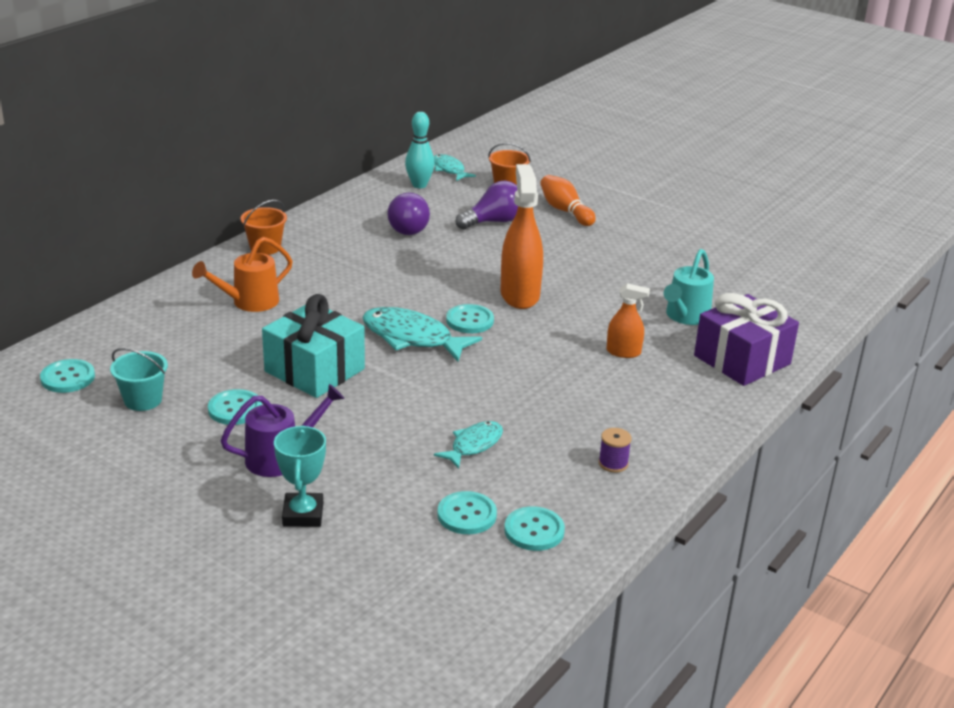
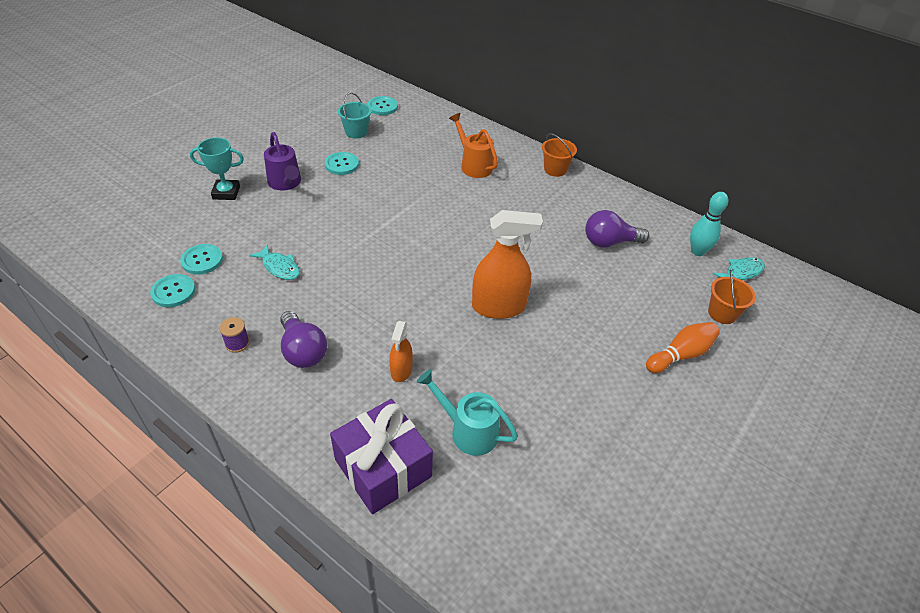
camera: 90 degrees right, 15 degrees up
(314, 370) = (384, 195): turquoise gift -> none
(412, 338) = (426, 241): turquoise fish -> none
(470, 320) = (453, 273): turquoise button -> none
(493, 222) = (638, 298): purple light bulb -> purple light bulb (303, 351)

